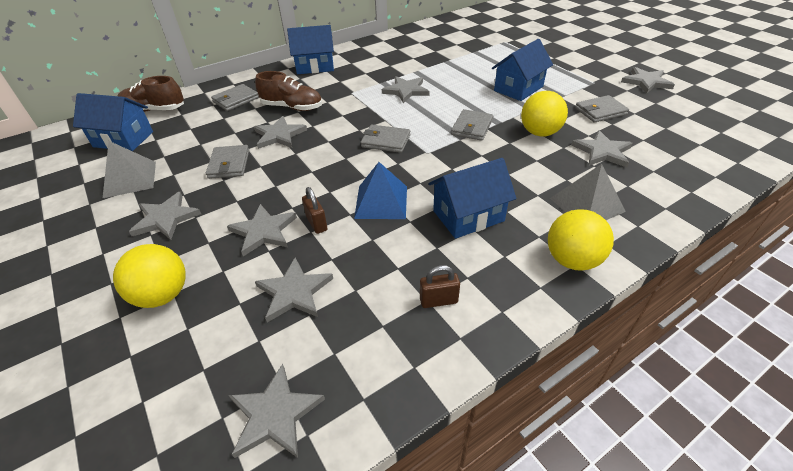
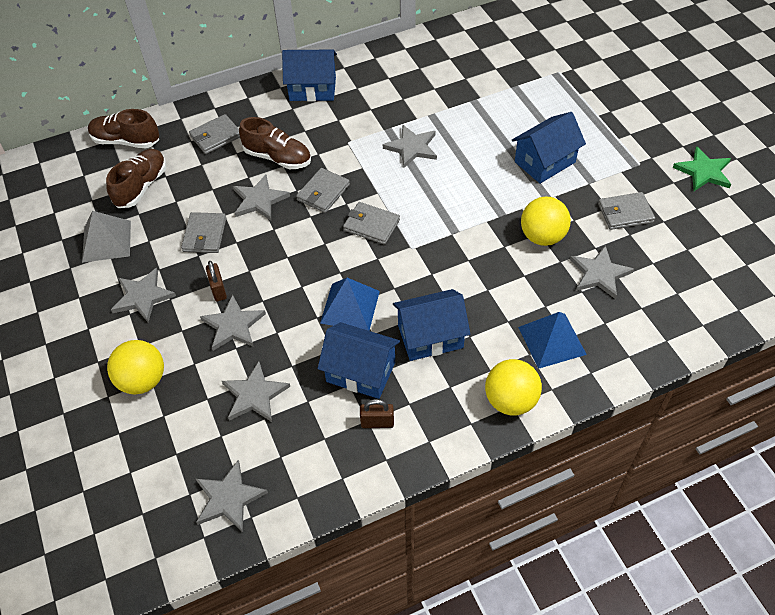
camera: 10 degrees right, 10 degrees up
(123, 139) = (96, 183): blue house -> blue house (361, 372)
(167, 137) = (141, 186): none -> brown shoe
(316, 223) = (283, 324): brown padlock -> brown padlock (218, 290)
(472, 127) = (470, 217): grey wallet -> grey wallet (323, 192)
(586, 204) = (551, 340): grey pyramid -> blue pyramid
(646, 82) = (703, 172): grey star -> green star

